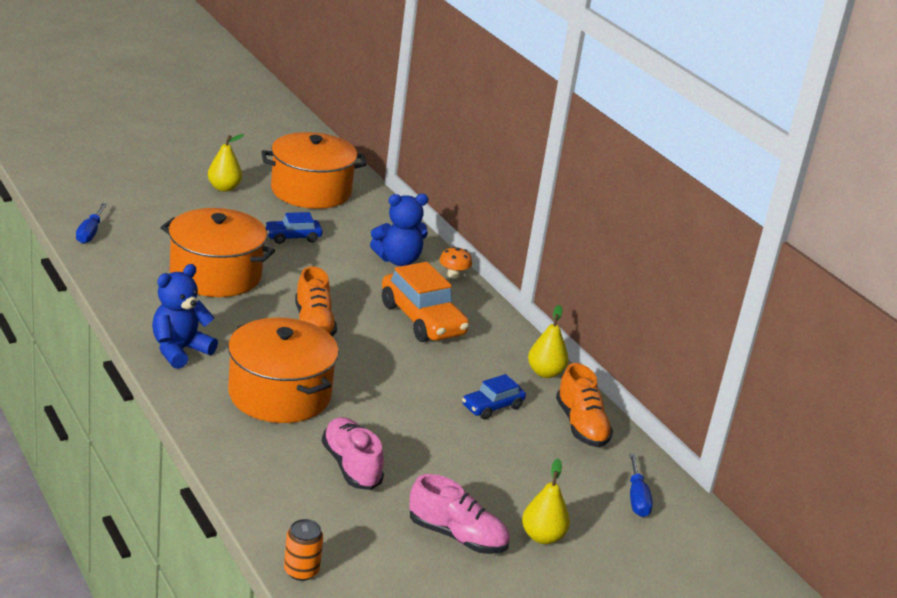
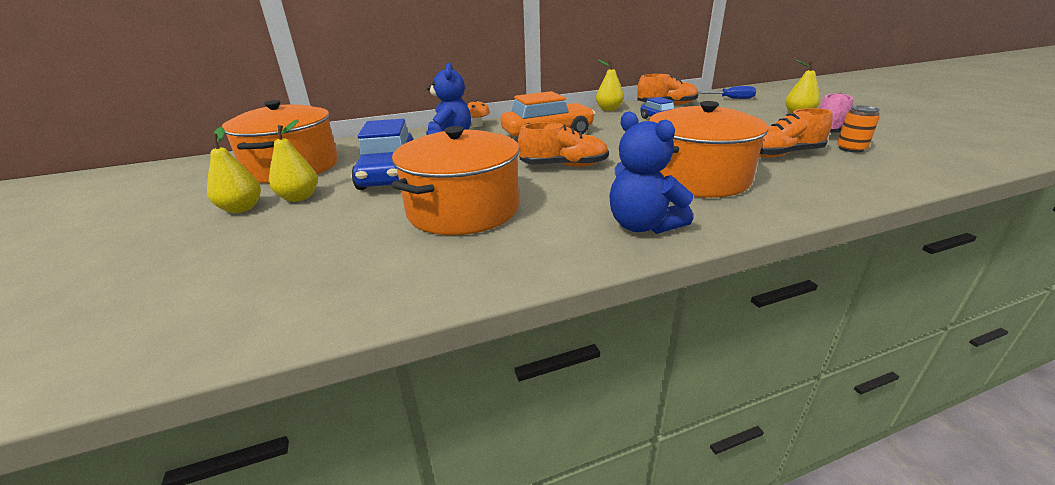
camera: 75 degrees left, 0 degrees up
(90, 233) = (301, 310): blue screwdriver -> none
(243, 206) = (299, 197): none -> yellow pear
(293, 237) = (390, 174): blue car -> blue car, size x1.82
(301, 571) = (952, 169): orange can -> orange can (851, 149)
(351, 466) = (782, 154): pink shoe -> orange shoe

